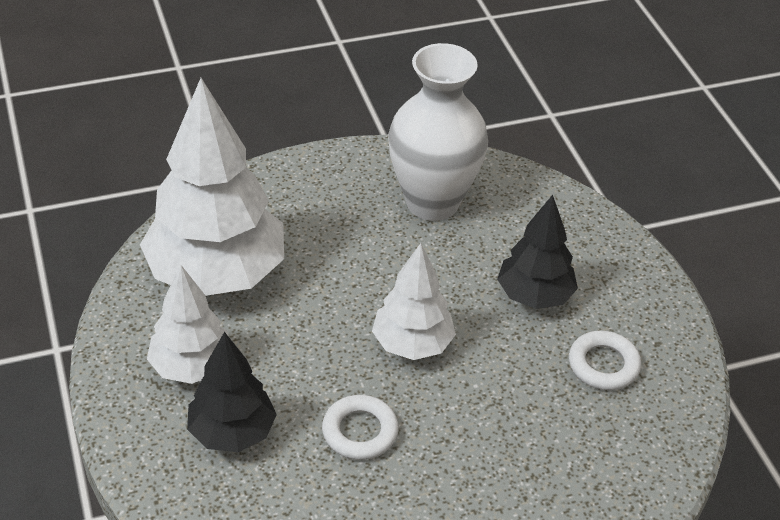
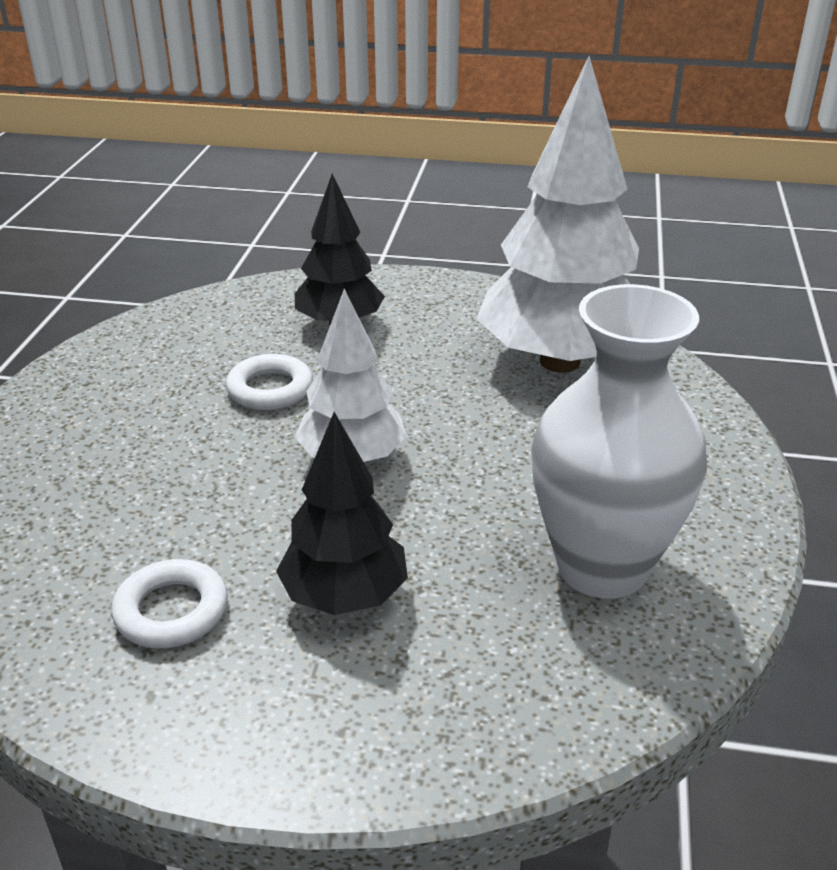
camera: 120 degrees right, 10 degrees down
(191, 367) = (438, 322): white tree -> none

